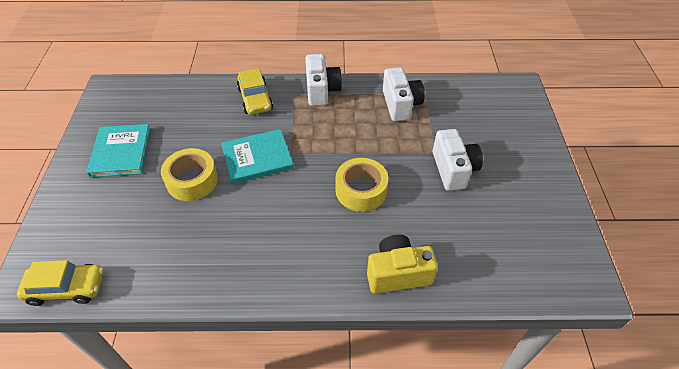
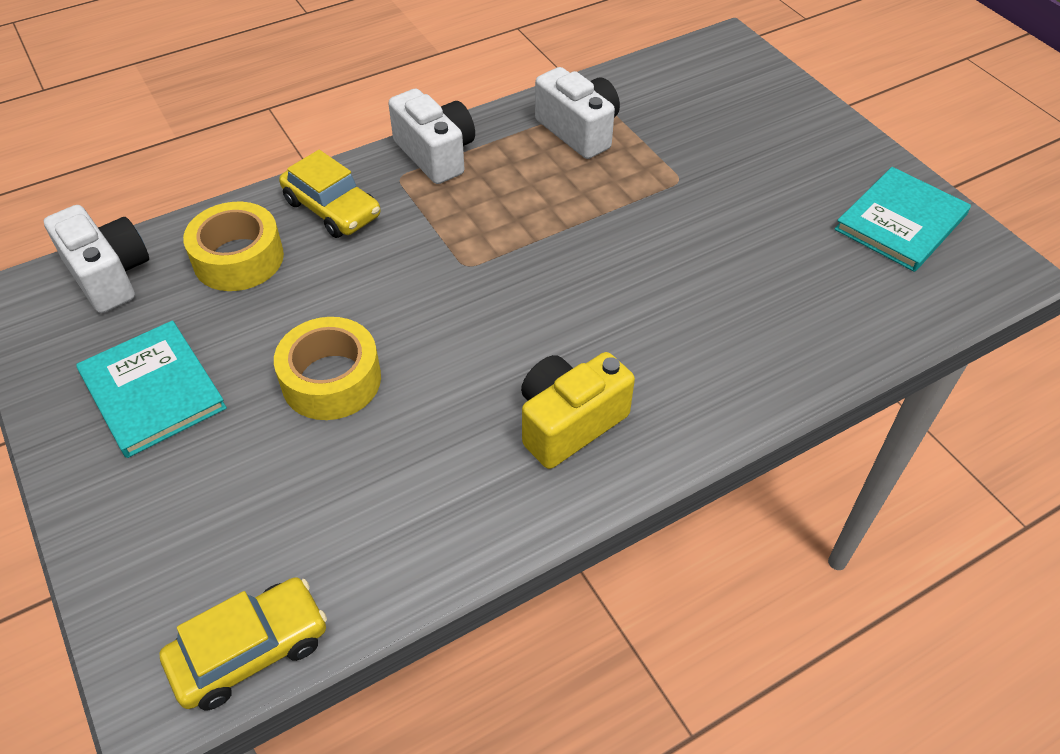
camera: 30 degrees left, 0 degrees up
(257, 158) = (415, 298): turquoise book -> turquoise book (900, 222)
(361, 190) = (620, 278): yellow tape -> yellow tape (238, 258)
(397, 273) = (764, 368): yellow camera -> yellow camera (569, 423)
(453, 169) = (728, 194): white camera -> white camera (109, 275)

